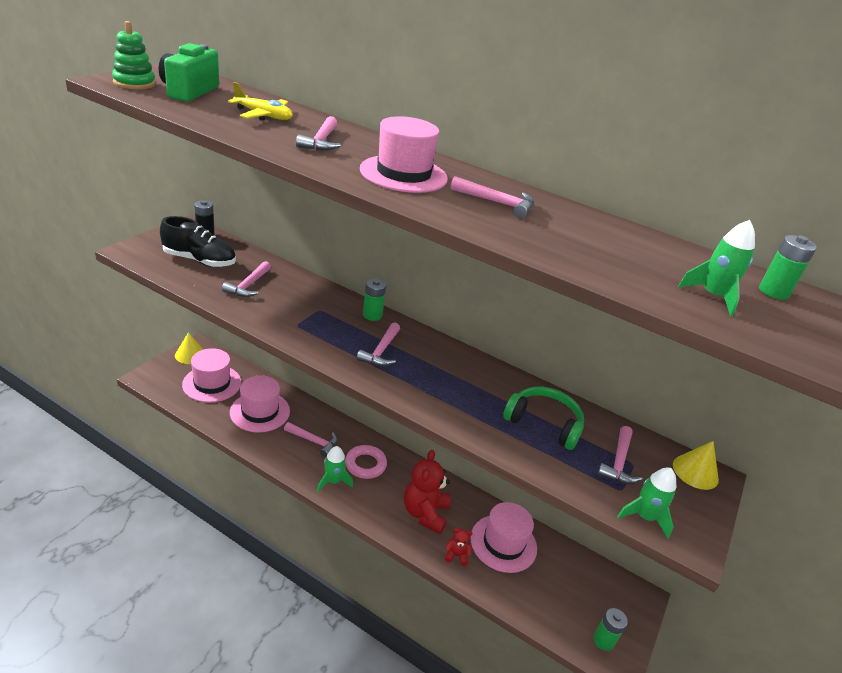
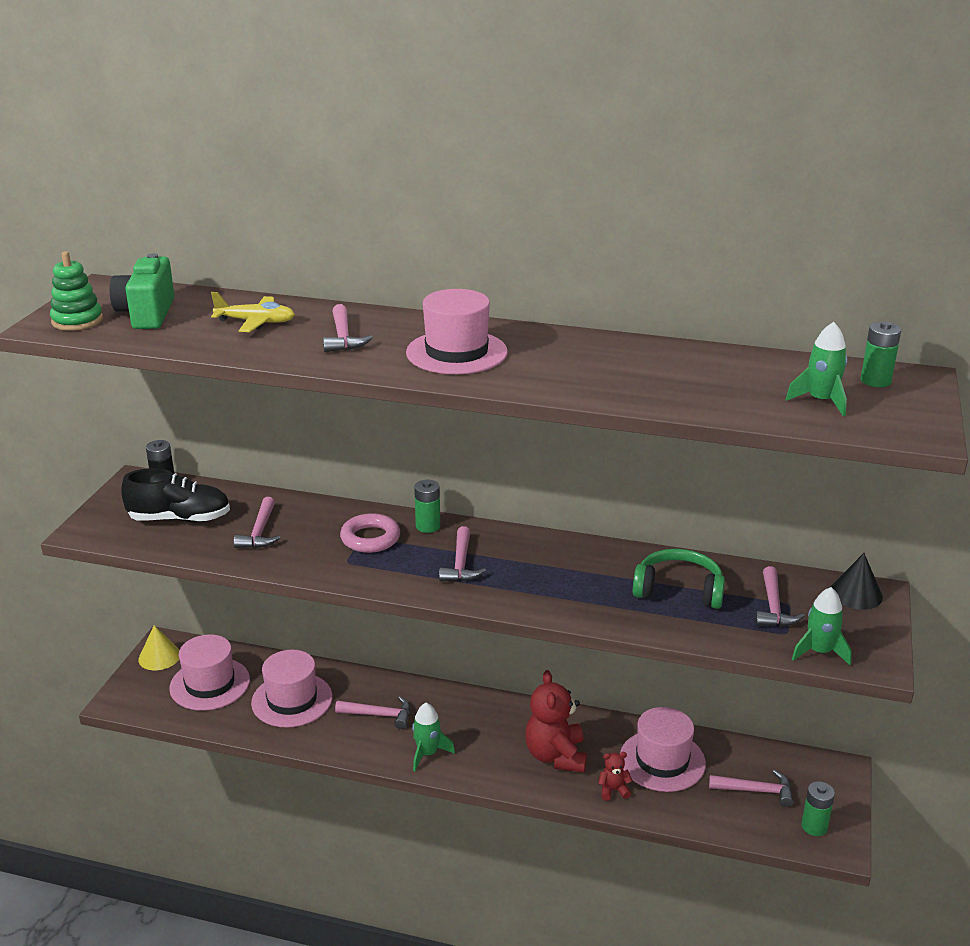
camera: 10 degrees left, 5 degrees down
(365, 464) = (457, 723): pink ring -> pink ring (370, 538)
(497, 203) = (570, 359): pink hammer -> pink hammer (756, 791)
(695, 472) = (856, 594): yellow cone -> black cone

